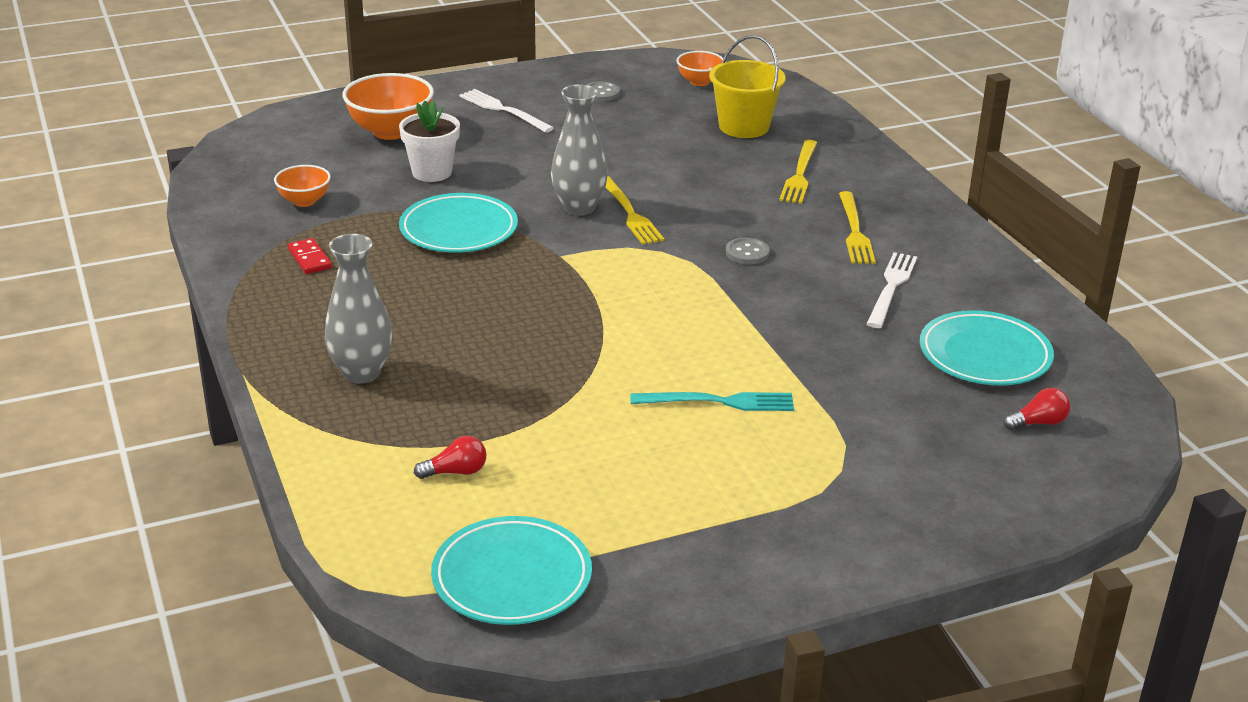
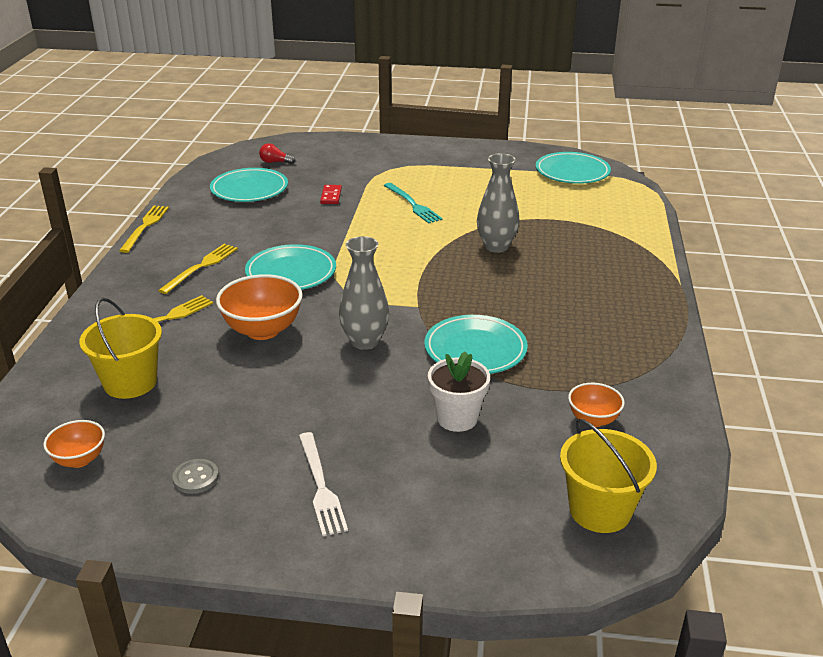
camera: 150 degrees left, 0 degrees up
(275, 147) = (600, 510): none -> yellow bucket
(309, 259) = (609, 357): red domino -> red domino (331, 196)
(361, 372) = (603, 267): grey vase -> grey vase (496, 246)
(390, 131) = (463, 493): orange bowl -> orange bowl (263, 330)
(456, 472) = (574, 210): red light bulb -> none
(629, 213) = (332, 325): yellow fork -> yellow fork (145, 227)
(718, 402) = (412, 204): turquoise fork -> turquoise fork turned 150 degrees counterclockwise
(747, 253) = (291, 272): grey button -> turquoise plate
(891, 287) = (238, 230): white fork -> none

